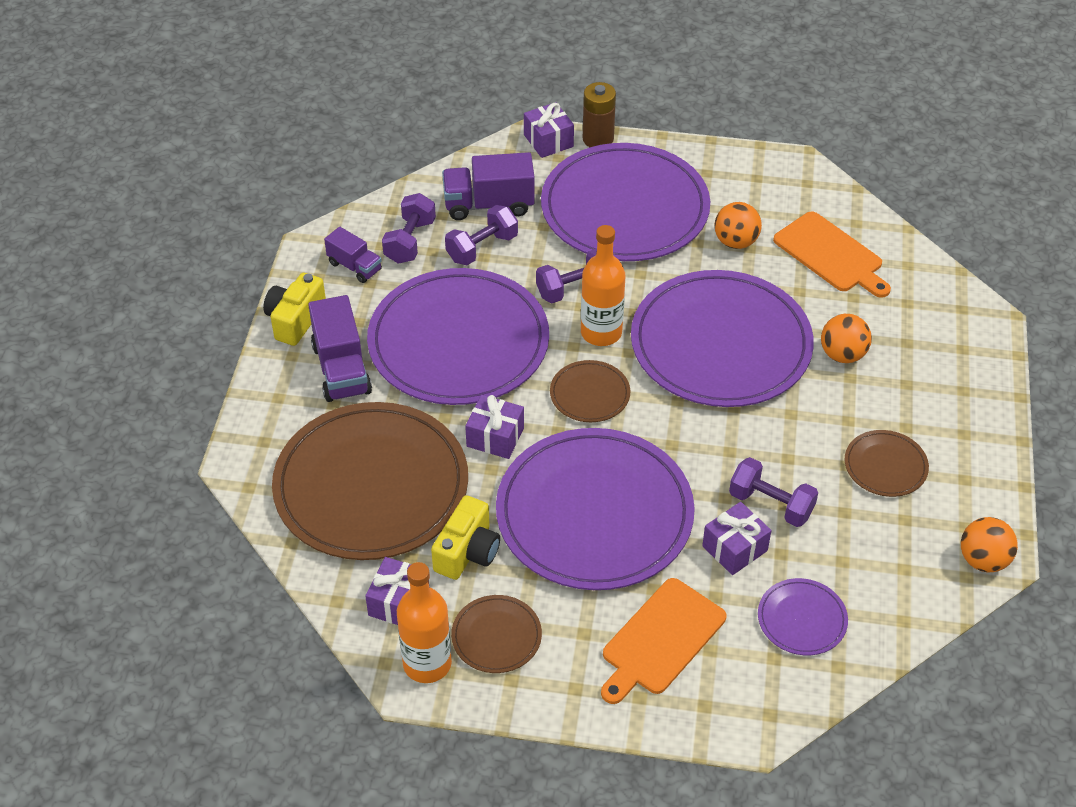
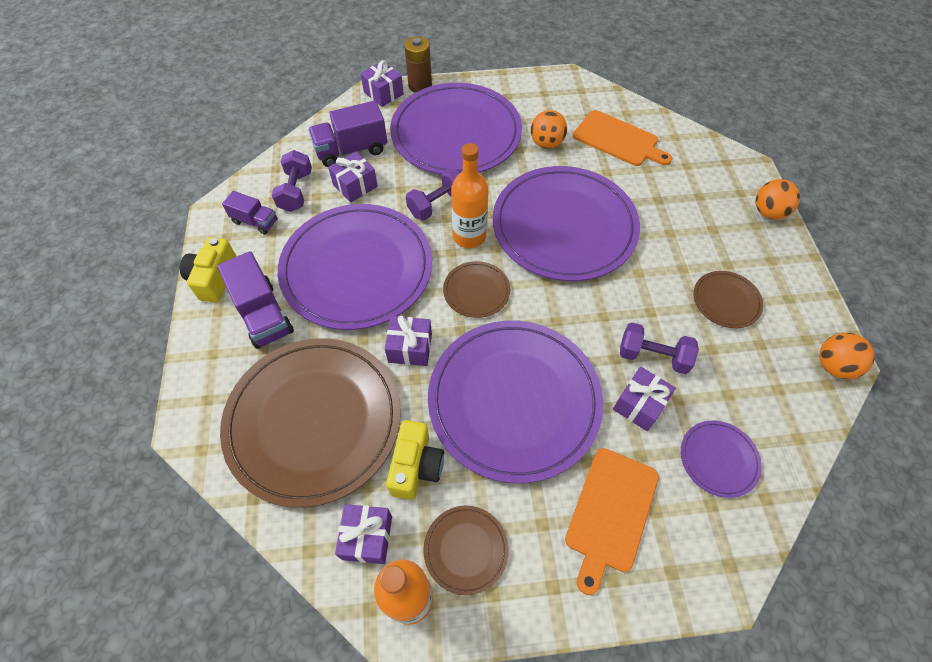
camera: 15 degrees left, 10 degrees up
(482, 248) = (355, 186): purple dumbbell -> purple gift
(842, 354) = (657, 215): orange ball -> orange ball (768, 212)

